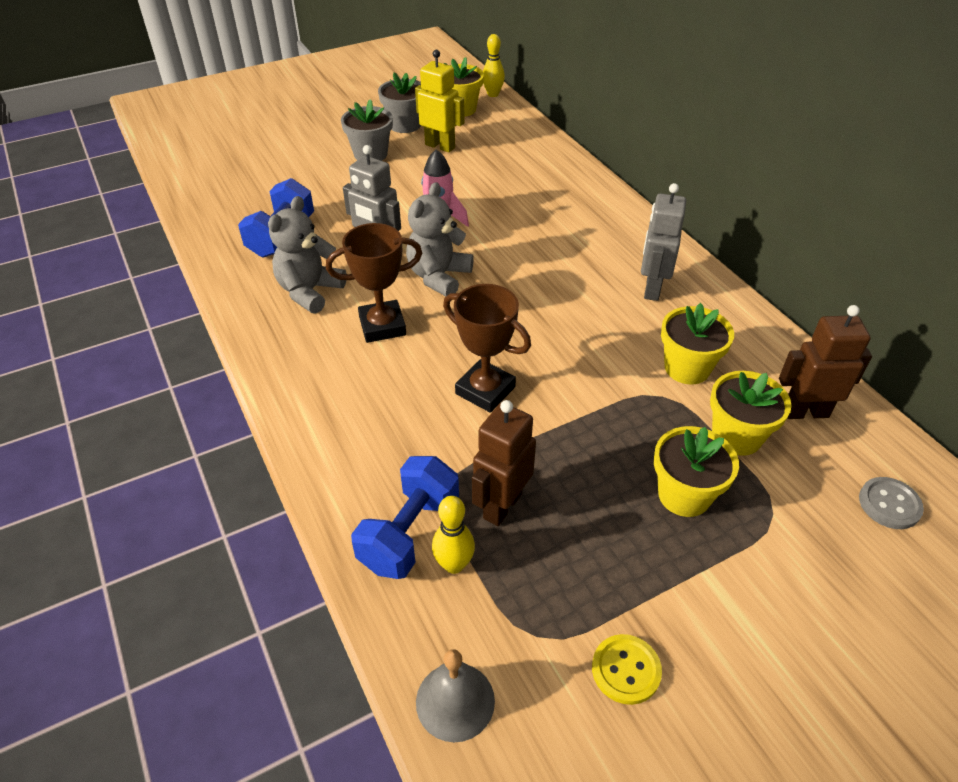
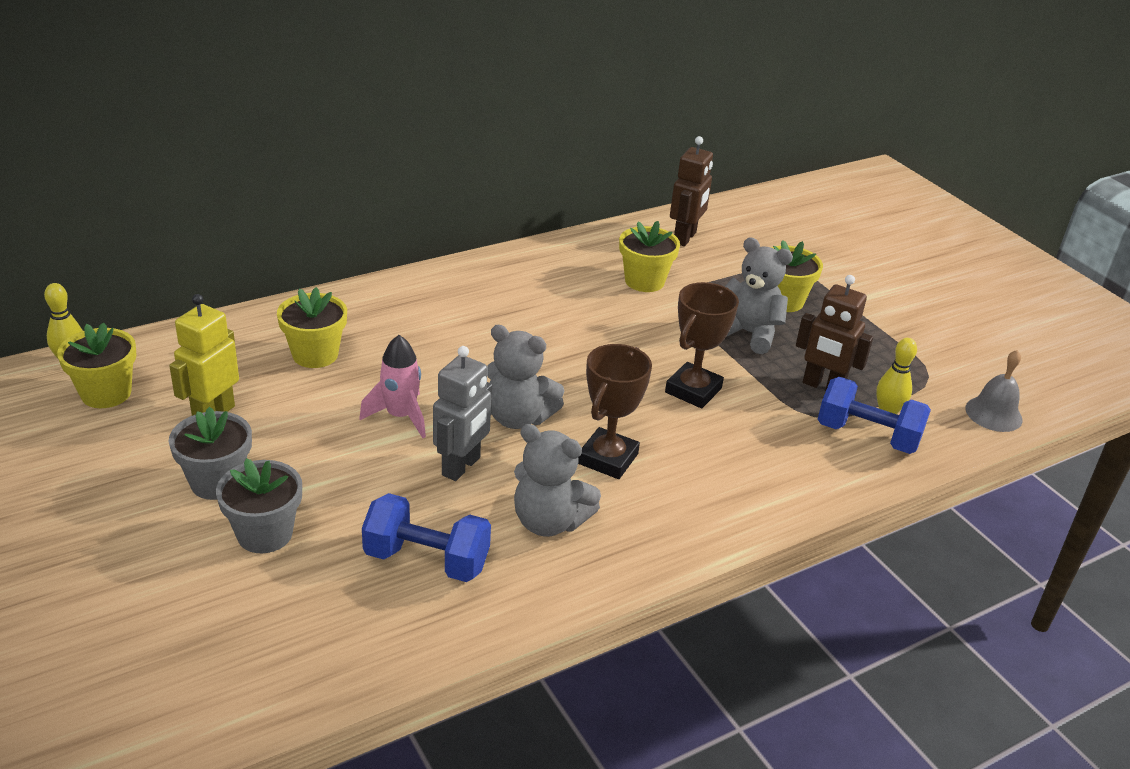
camera: 95 degrees left, 10 degrees down
(382, 326) = (608, 459): brown trophy -> brown trophy turned 45 degrees clockwise
(405, 125) = (135, 448): grey flower pot -> grey flower pot (265, 534)
(600, 449) = (748, 333): none -> grey teddy bear
(626, 670) = (936, 342): yellow button -> none
(652, 288) = (536, 285): grey robot -> none
(736, 436) = (718, 270): yellow flower pot -> yellow flower pot (315, 354)
(805, 412) = (685, 238): brown robot -> brown robot turned 150 degrees counterclockwise
(889, 504) = (765, 224): grey button -> none

